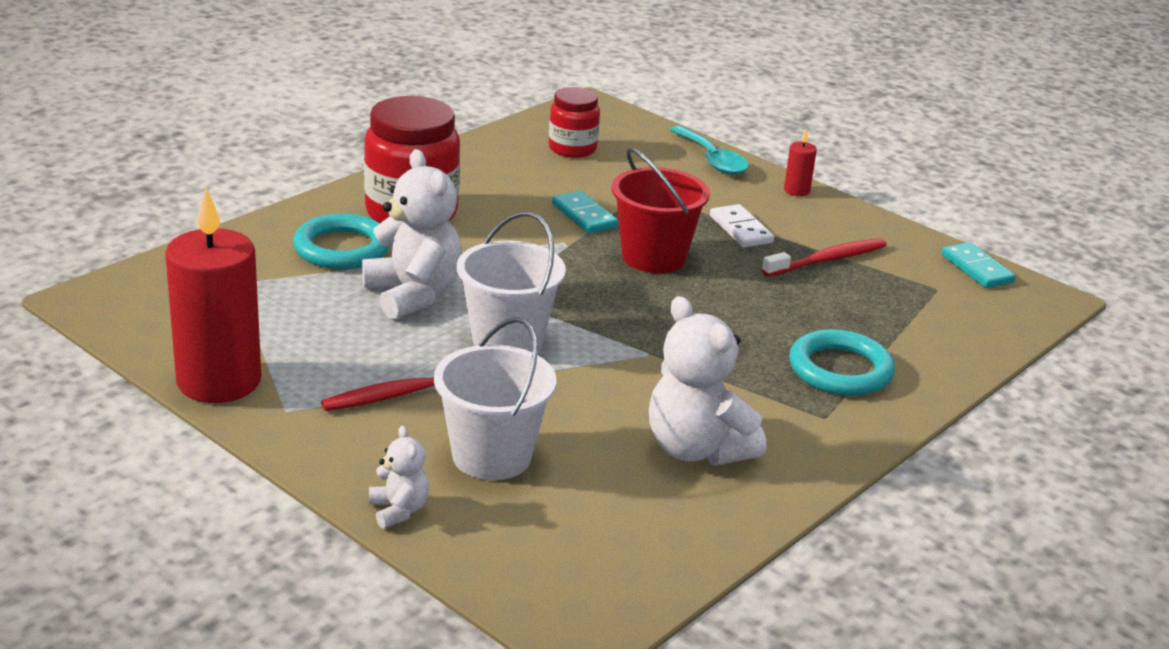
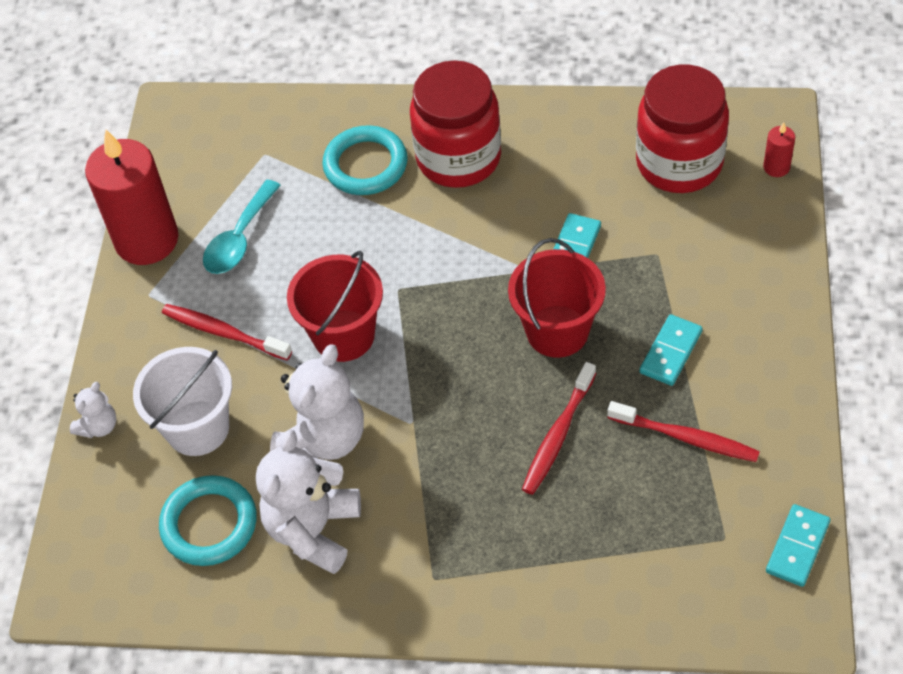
camera: 60 degrees right, 25 degrees up
(413, 295) = (347, 246): white teddy bear -> white teddy bear (323, 439)
(507, 340) = (344, 335): white bucket -> red bucket
(572, 149) = (679, 163): red jar -> red jar, size x1.72
(712, 160) = (777, 255): turquoise spoon -> turquoise spoon (239, 239)
(740, 229) = (670, 352): white domino -> turquoise domino
(754, 302) = (558, 435): none -> red toothbrush
(796, 190) = (791, 343): red candle -> red candle (776, 167)
(840, 370) = (512, 549): turquoise ring -> turquoise ring (209, 524)

